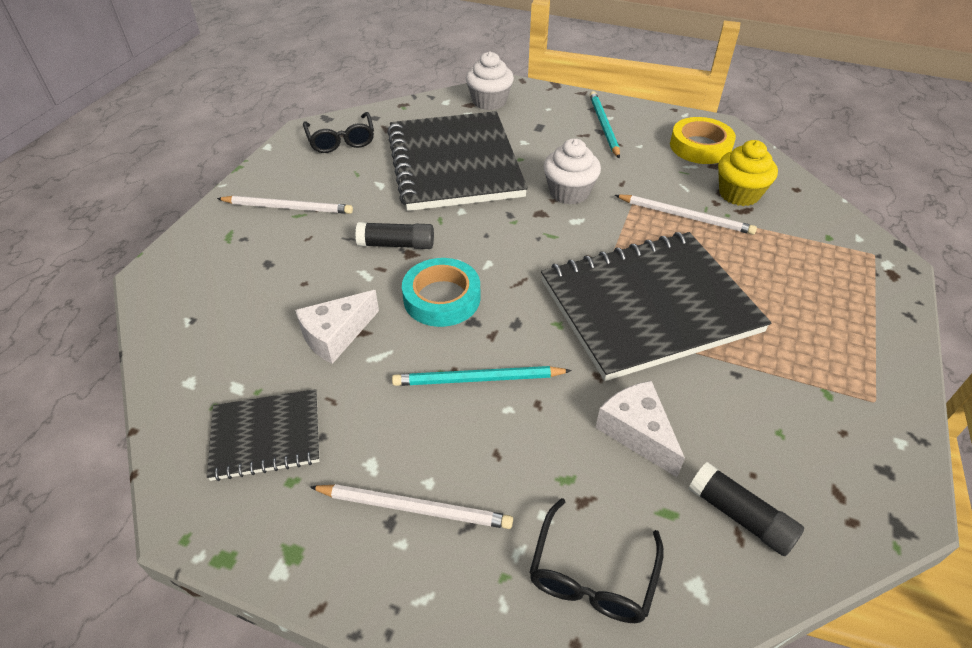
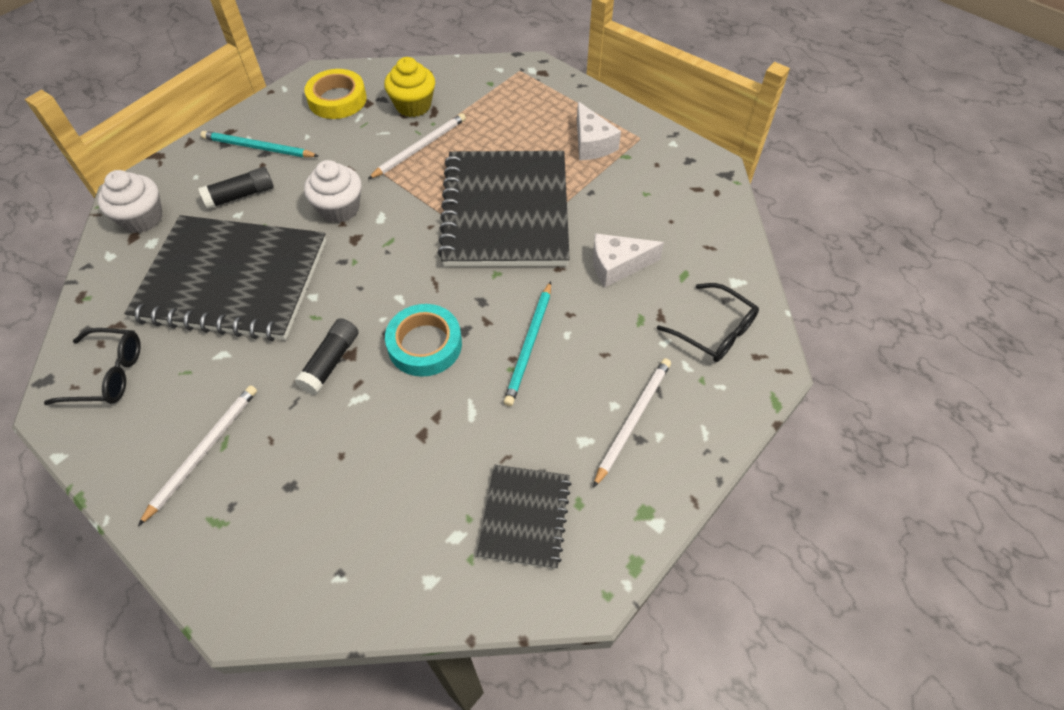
camera: 70 degrees left, 10 degrees up
(336, 335) = (429, 439): white cheese -> white cheese (592, 143)
(740, 516) = (697, 240): black glue stick -> black glue stick (240, 195)

